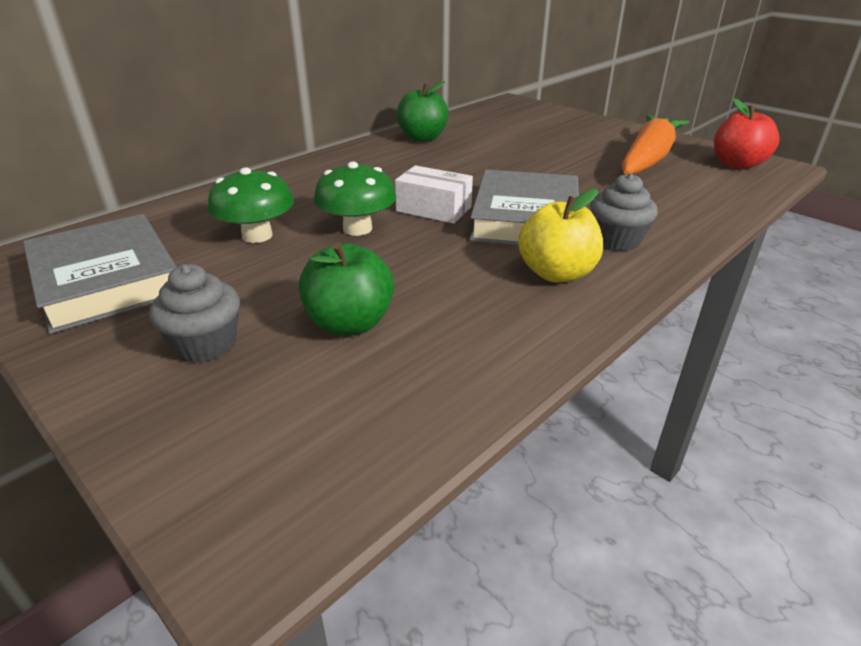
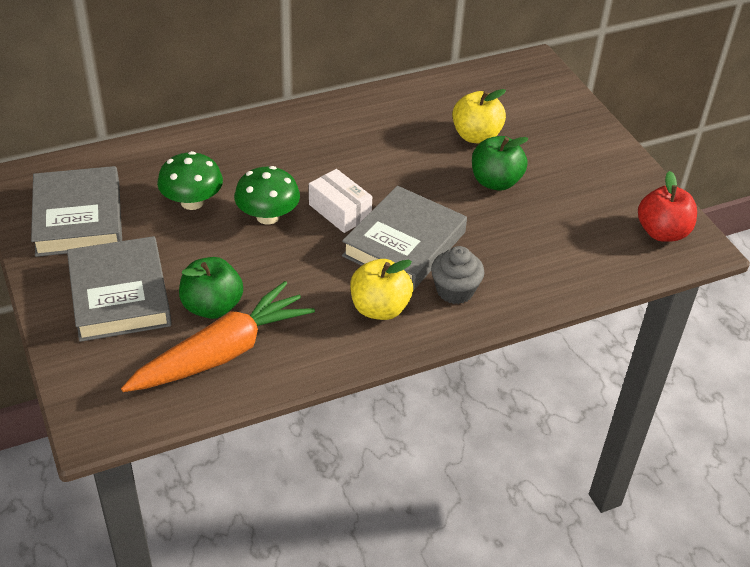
camera: 20 degrees right, 10 degrees up
(206, 344) = (120, 295): grey cupcake -> grey book
(422, 138) = (397, 107): green apple -> green apple (495, 182)
(511, 142) = (476, 136): none -> yellow apple
(648, 159) = (584, 199): orange carrot -> orange carrot (222, 353)

